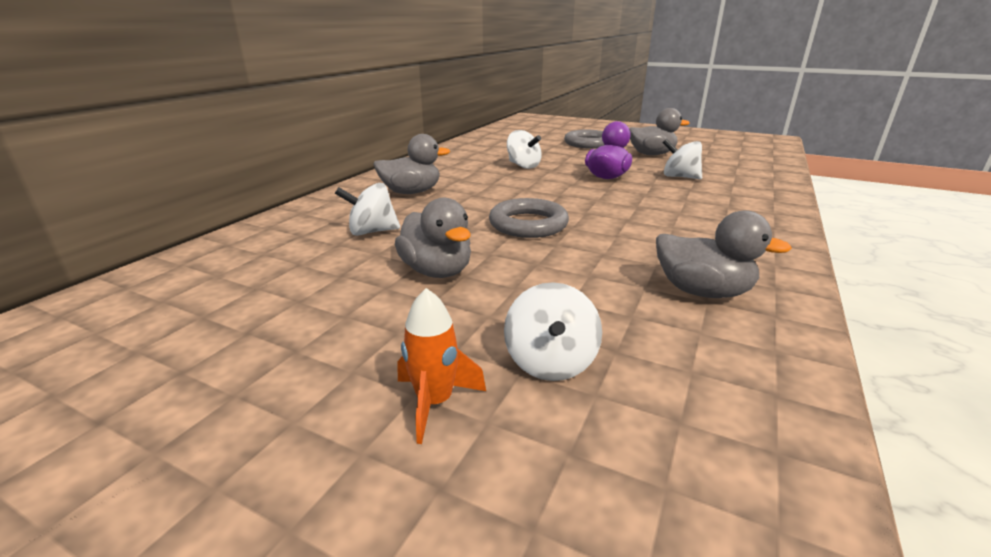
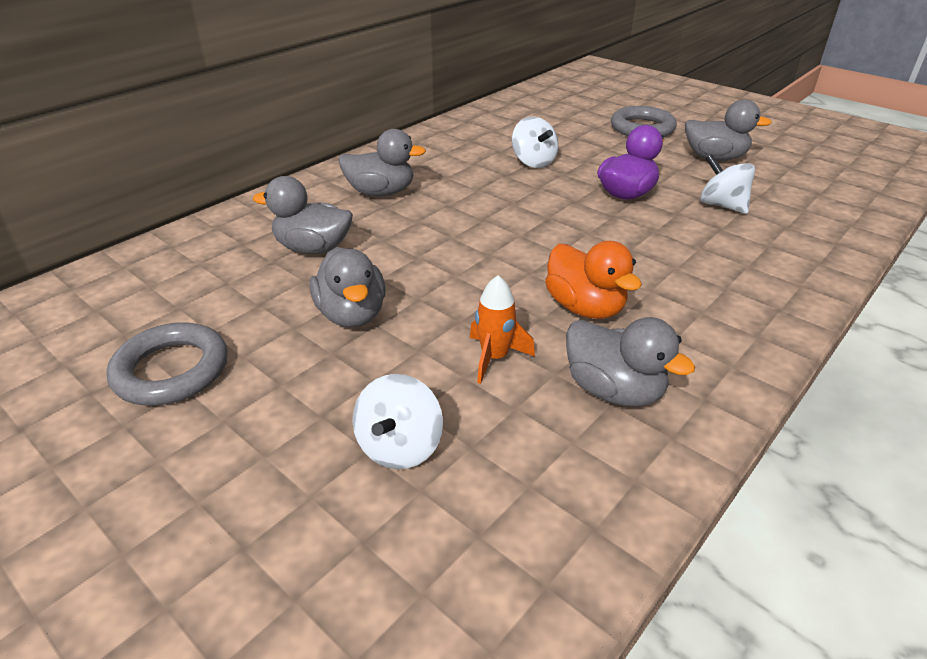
camera: 15 degrees right, 10 degrees up
(372, 232) = (313, 248): white spinning top -> grey duck
(435, 402) = (276, 468): orange rocket -> orange rocket (494, 358)
(528, 224) = (483, 261): grey ring -> grey ring (171, 370)
(633, 243) = (585, 307): none -> orange duck

